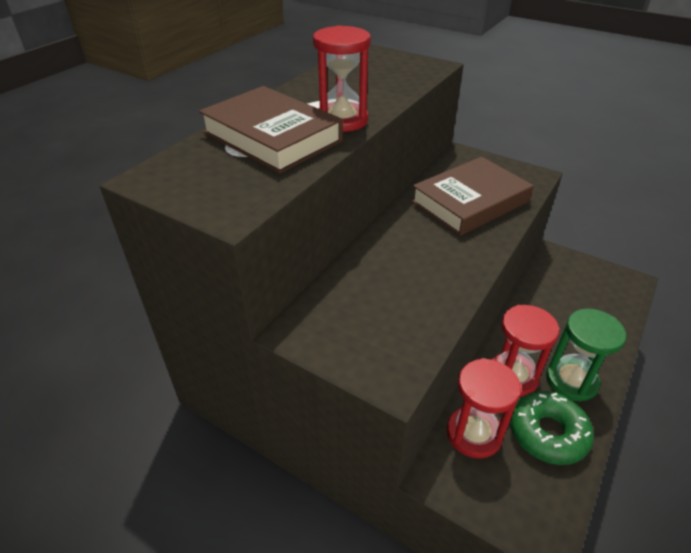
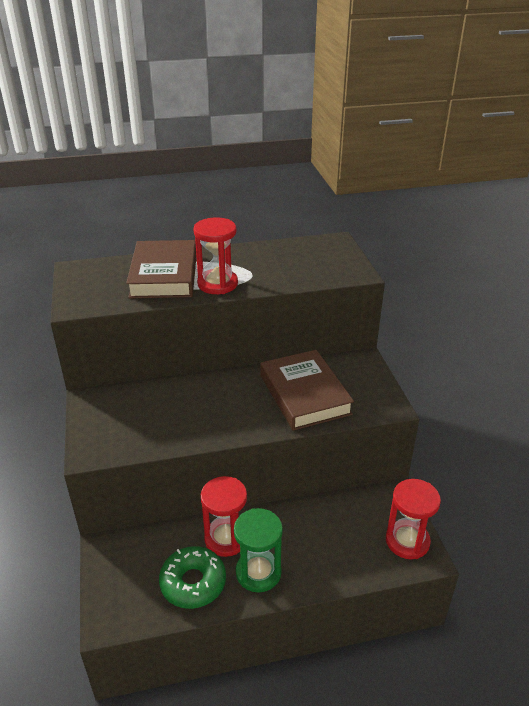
camera: 45 degrees right, 5 degrees down
(470, 202) = (304, 394): brown book -> brown book turned 60 degrees clockwise
(474, 433) = (154, 546): red hourglass -> red hourglass (407, 541)

